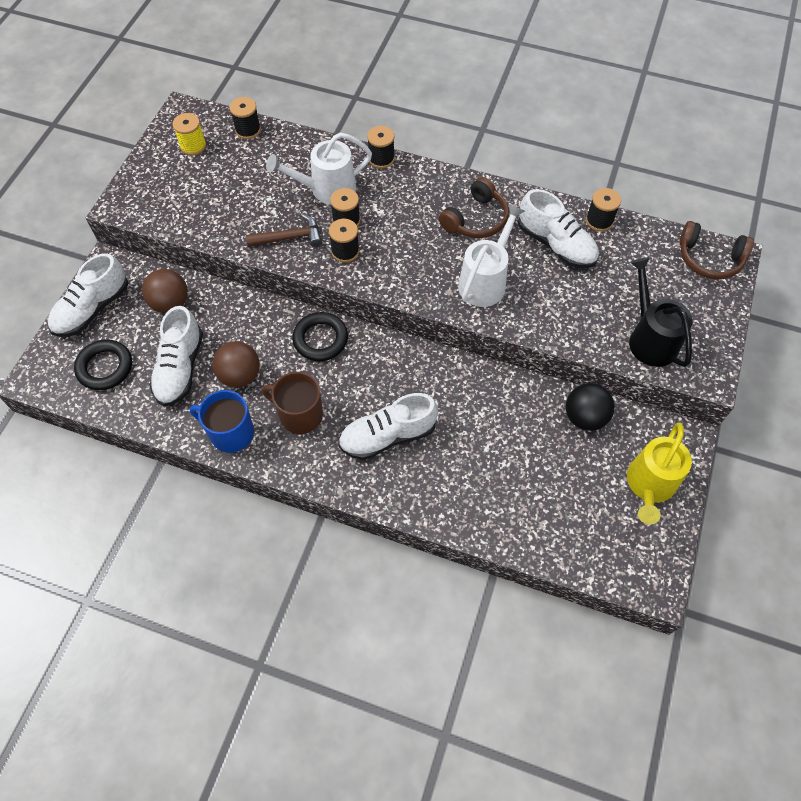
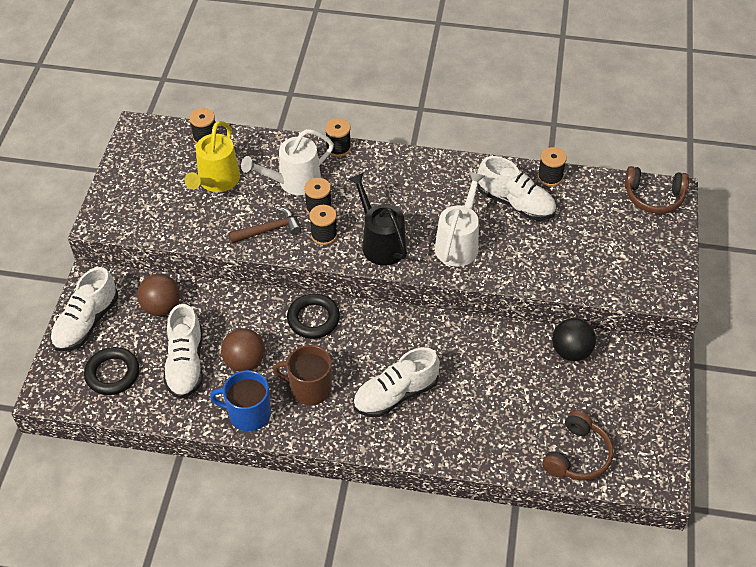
camera: 10 degrees left, 10 degrees down
(193, 146) = (156, 159): yellow spool -> none
(475, 219) = (438, 190): brown headphones -> brown headphones (577, 455)
(649, 338) = (615, 272): black watering can -> black watering can (380, 243)
(649, 486) = (639, 401): yellow watering can -> yellow watering can (216, 182)

